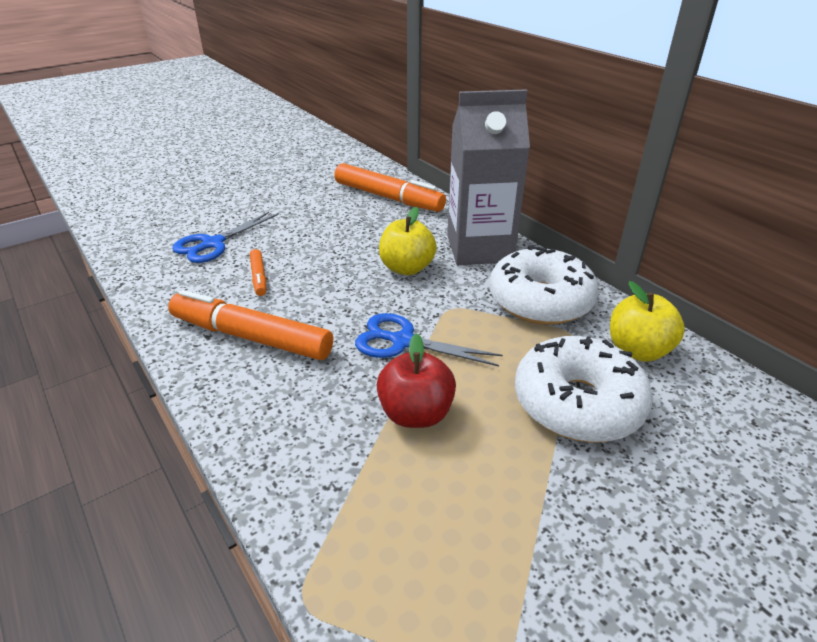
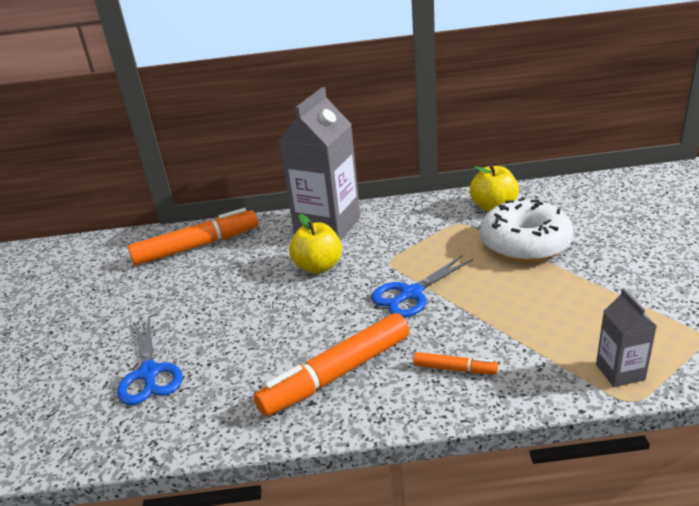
camera: 55 degrees left, 5 degrees down
(259, 277) = (246, 352): orange marker -> orange marker (454, 369)
(356, 574) = (620, 372): none -> grey carton
(416, 414) = (493, 309): red apple -> none
(540, 300) = (415, 222): white donut -> none

